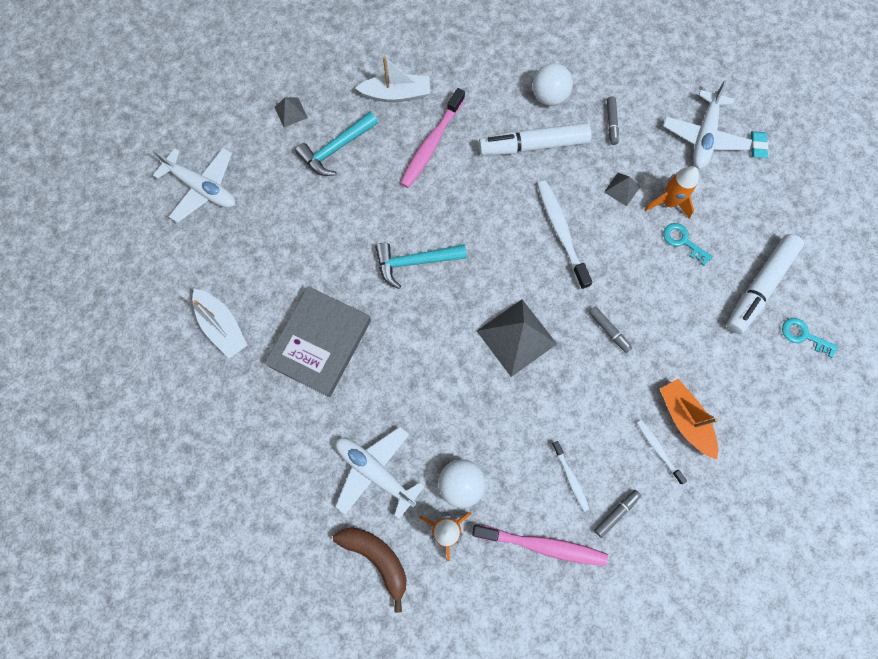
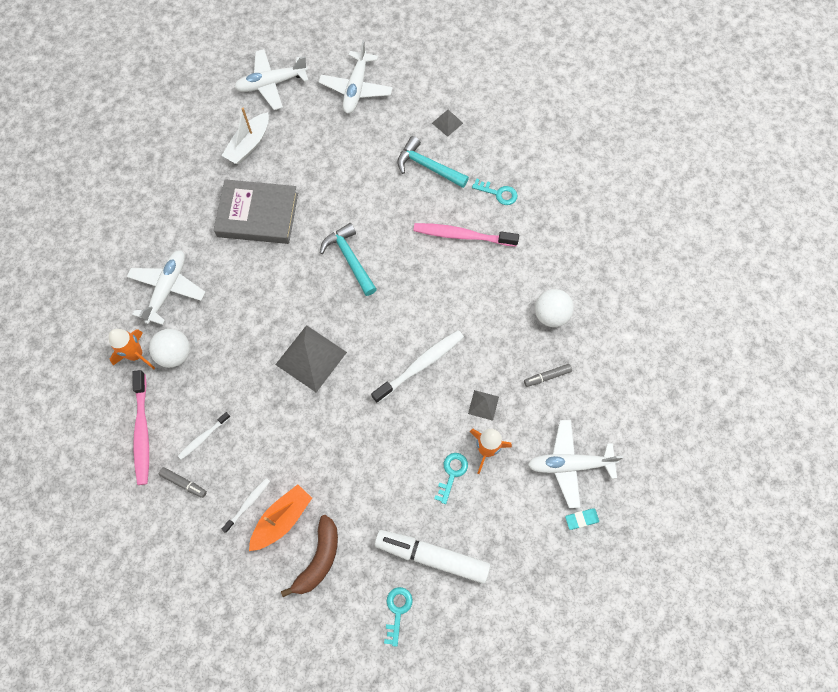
camera: 70 degrees right, 5 degrees down
(150, 277) = (271, 84): none -> white plane
(377, 558) = (102, 313): brown banana -> brown banana (319, 559)
(396, 94) = (498, 193): white boat -> turquoise key
(533, 145) = (495, 317): white marker -> none
(609, 331) = (342, 432): grey marker -> none

